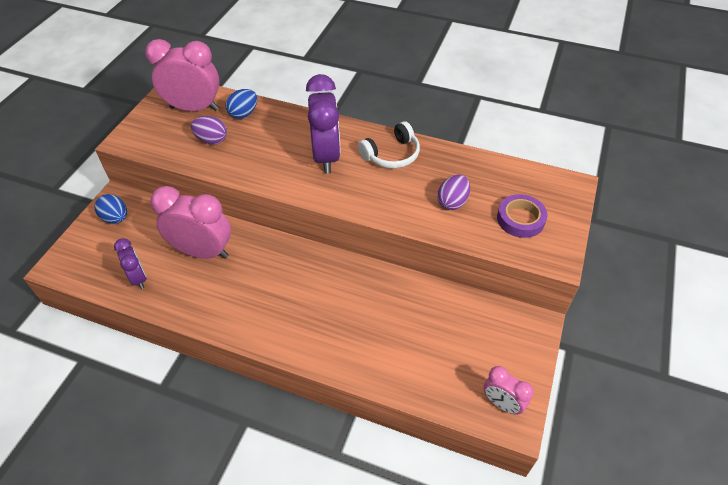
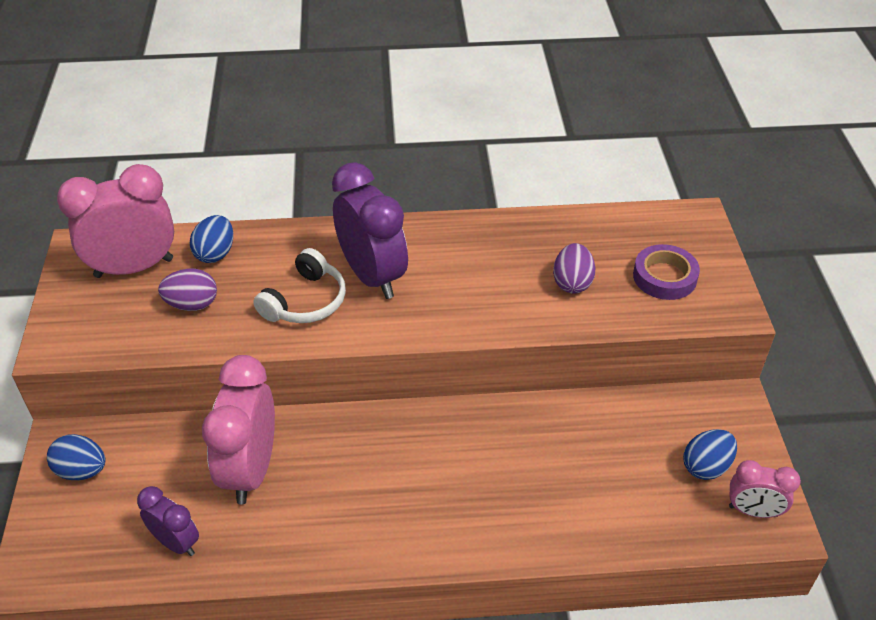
camera: 25 degrees left, 5 degrees down
(203, 252) = (250, 470): pink clock -> pink clock turned 75 degrees counterclockwise
(391, 154) = (458, 247): white headphones -> white headphones (305, 301)
(487, 360) = (706, 466): none -> blue egg

